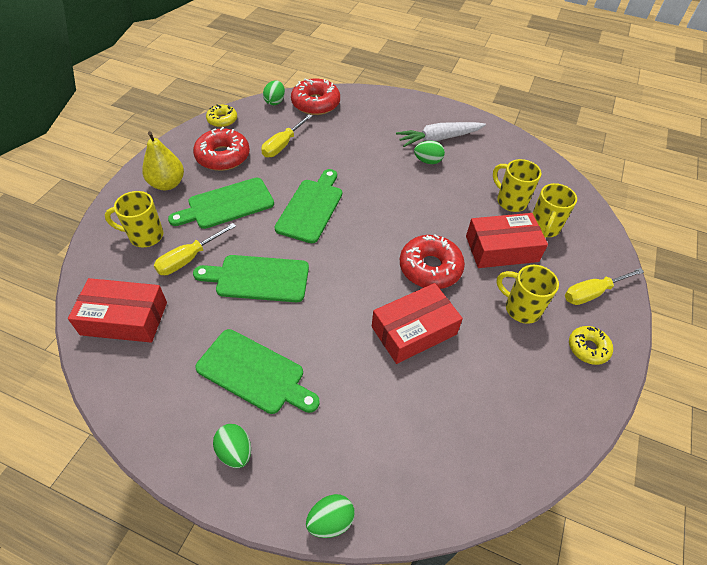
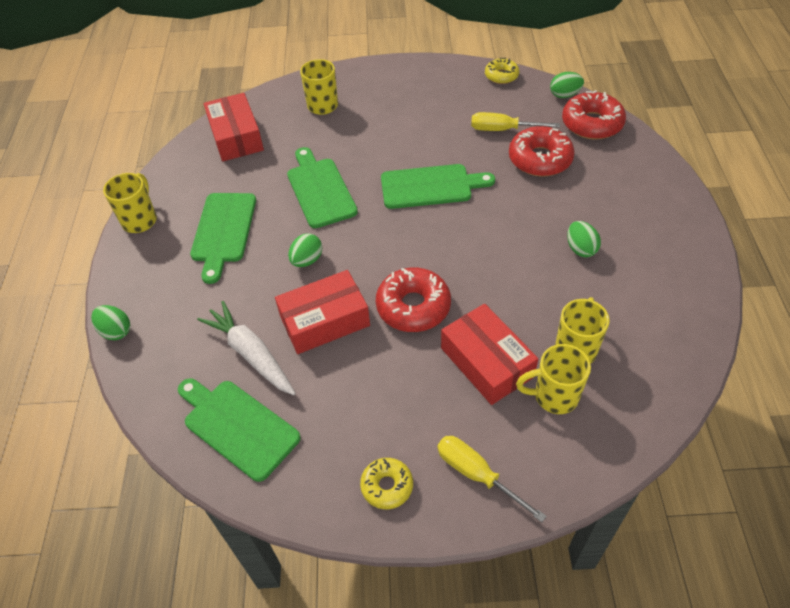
camera: 70 degrees right, 0 degrees up
(167, 184) = (389, 86): yellow pear -> none
(188, 259) = (314, 140): yellow screwdriver -> none
(223, 156) = (451, 100): red donut -> red donut (540, 159)
(227, 204) = (392, 132): green cutting board -> green cutting board (237, 426)
(235, 451) = (151, 251): green egg -> green egg (307, 260)
(414, 330) = (324, 320): red box -> red box turned 60 degrees counterclockwise
(439, 139) = (631, 245): white carrot -> white carrot (251, 354)
(520, 308) = (407, 404): yellow mug -> yellow mug (140, 220)

